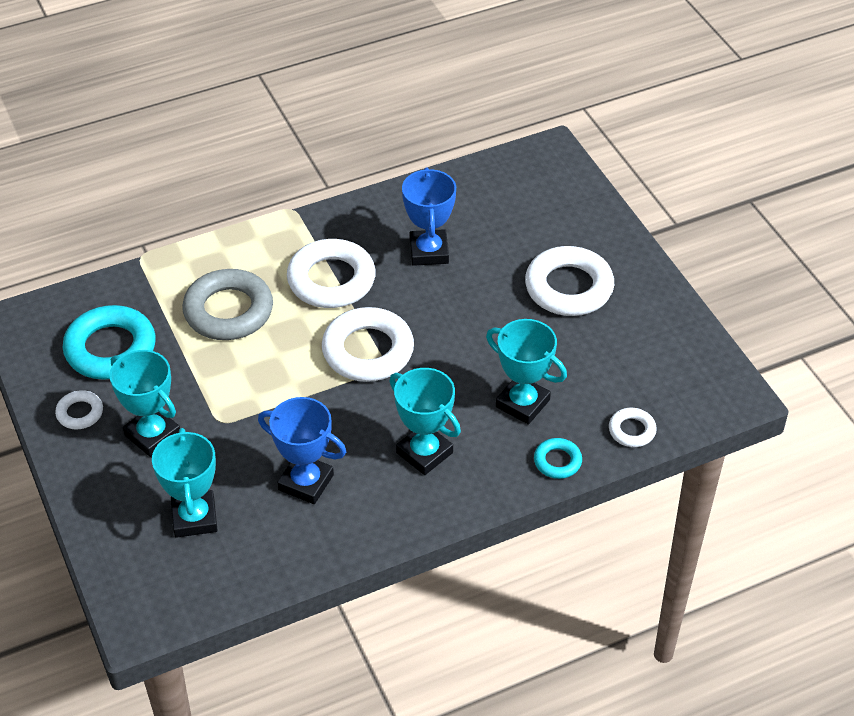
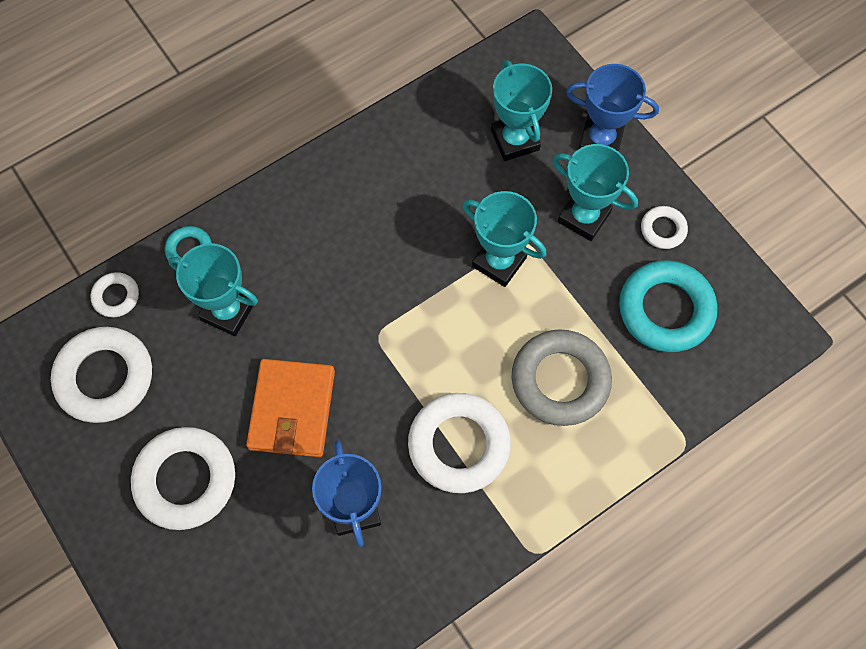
camera: 170 degrees right, 20 degrees up
(306, 482) = (424, 190): blue trophy -> blue trophy (600, 140)
(368, 351) = (397, 352): white ring -> white ring (105, 377)
(424, 453) = (319, 239): turquoise trophy -> turquoise trophy (499, 262)
(471, 322) = (292, 409): none -> orange wallet

